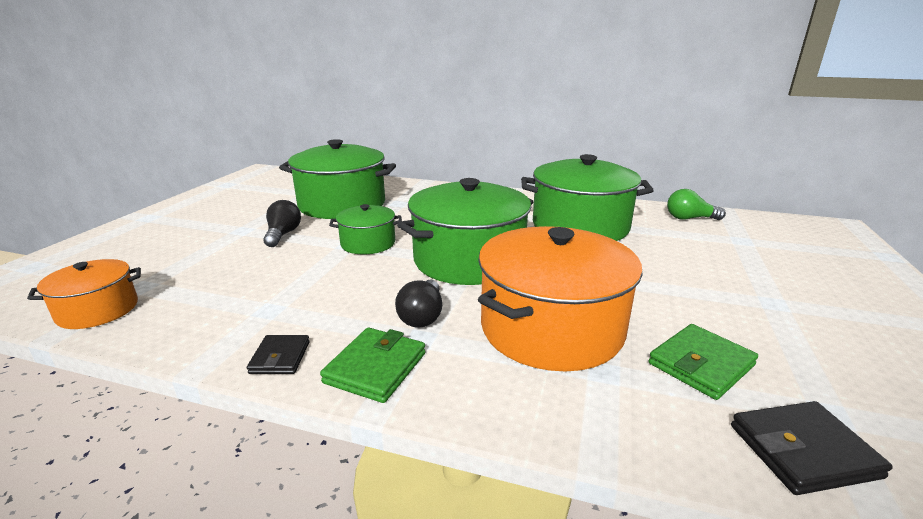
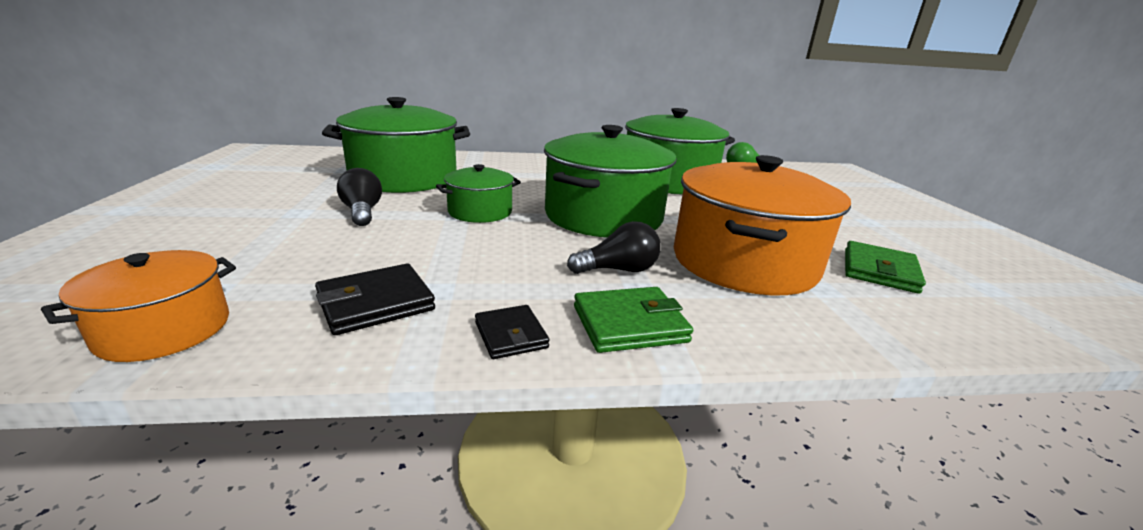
camera: 25 degrees left, 0 degrees up
(375, 368) = (629, 324): green wallet -> green wallet turned 75 degrees clockwise
(422, 316) = (618, 270): black light bulb -> black light bulb turned 90 degrees counterclockwise
(803, 451) = (1006, 316): black wallet -> black wallet (376, 303)

